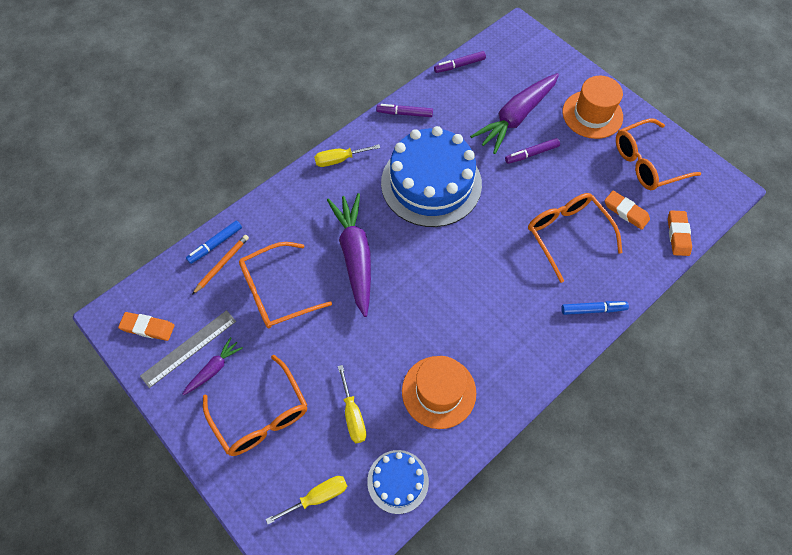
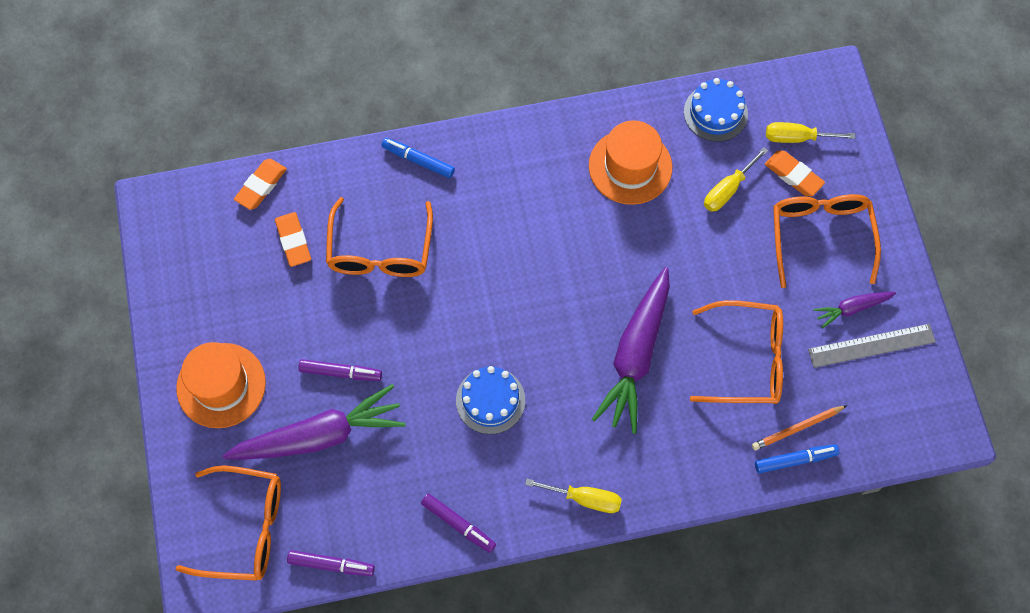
camera: 150 degrees left, 5 degrees up
(148, 328) = (910, 394): orange eraser -> orange eraser (793, 175)
(353, 415) = (727, 189): yellow screwdriver -> yellow screwdriver turned 150 degrees counterclockwise
(431, 183) = (490, 400): blue cake -> blue cake, size x0.49
(646, 163) = (215, 285): orange glasses -> orange glasses (245, 528)

